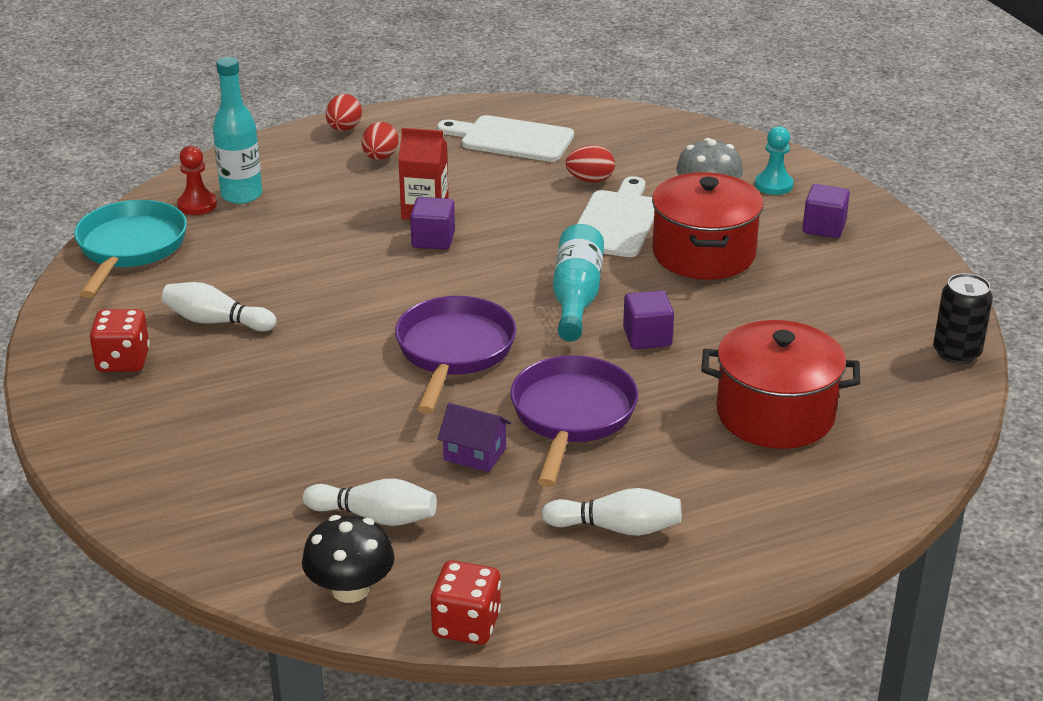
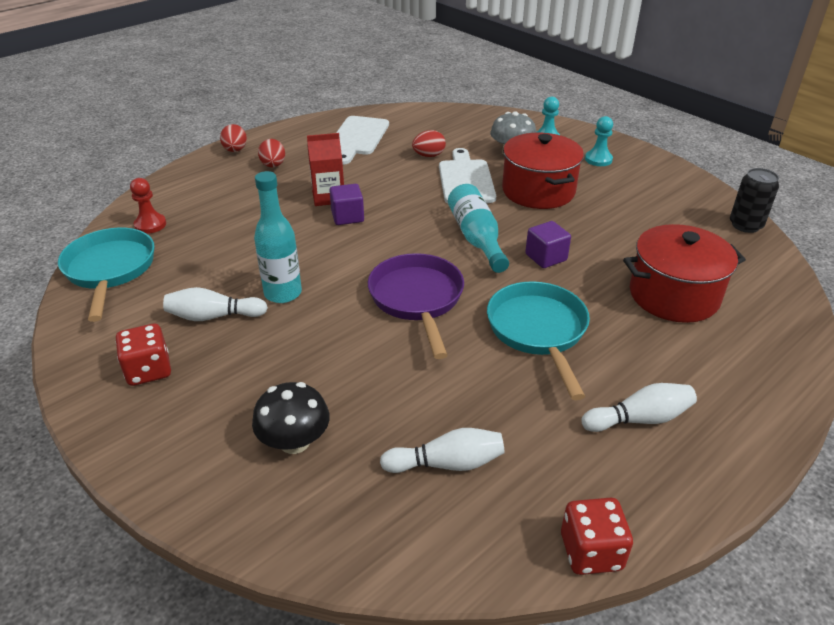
camera: 20 degrees left, 5 degrees up
(241, 195) = (182, 211): turquoise bottle -> turquoise bottle (283, 293)
(350, 589) = (471, 546): black mushroom -> black mushroom (294, 441)
(474, 454) = (489, 382): purple house -> none
(511, 139) = (358, 138): white cutting board -> white cutting board turned 75 degrees counterclockwise
(572, 416) = (538, 331): purple pan -> turquoise pan
(824, 227) = (598, 159): purple cube -> turquoise pawn

